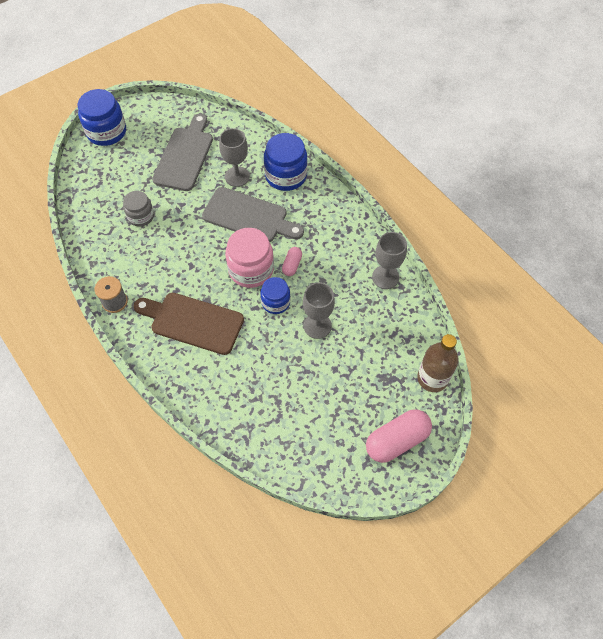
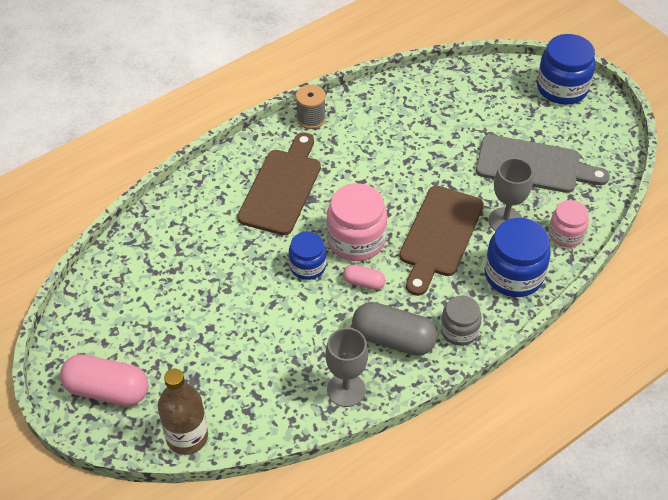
camera: 90 degrees right, 10 degrees down
(141, 216) = (432, 131): grey jar -> grey jar (459, 331)
(249, 216) = (439, 236): grey cutting board -> brown cutting board
(251, 144) = (566, 234): none -> pink jar
(317, 326) = (272, 310): grey goblet -> none
(342, 248) = (393, 339): none -> grey capsule
(396, 440) = (107, 390): pink capsule -> pink capsule turned 45 degrees counterclockwise

